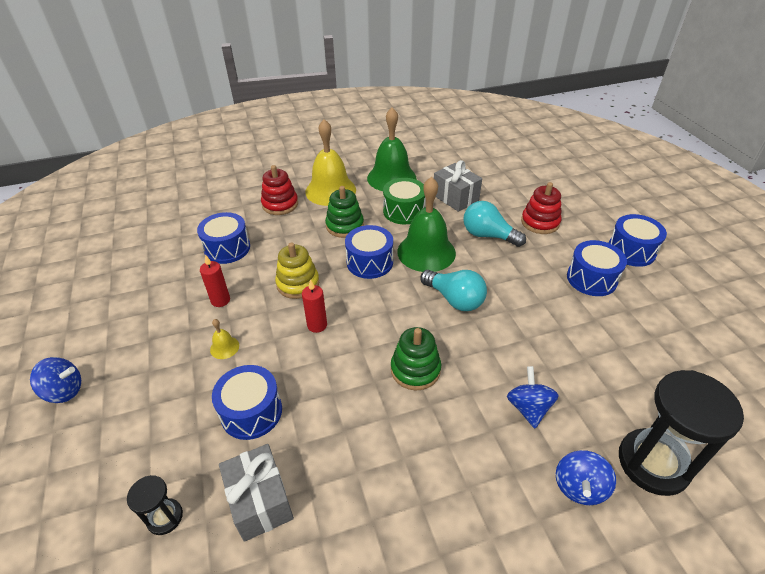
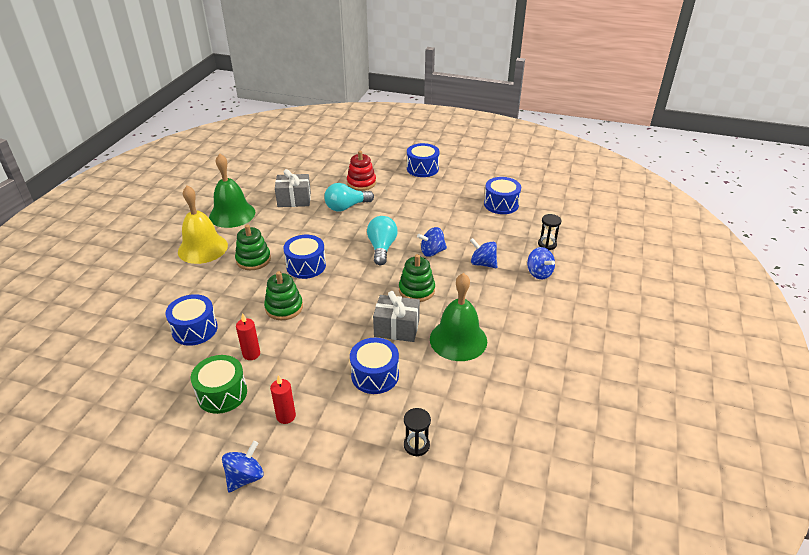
camera: 55 degrees left, 5 degrees down
(224, 347) = (303, 368): yellow bell -> none
(260, 501) = (444, 395): grey gift -> grey gift (396, 328)
(280, 204) = (181, 280): red stacking toy -> none
(298, 284) = (284, 307): yellow stacking toy -> green stacking toy
(317, 325) = (334, 315): red candle -> red candle (286, 416)
(404, 211) = (276, 227): green drum -> green drum (222, 393)
(426, 252) = (328, 238): green bell -> green bell (458, 340)
(454, 299) = (382, 248): turquoise light bulb -> turquoise light bulb turned 75 degrees counterclockwise
(495, 345) = (432, 252): none -> blue spinning top
(591, 279) = (425, 193): blue drum -> blue drum (501, 204)
(653, 463) = (547, 244): black hourglass -> black hourglass, size x0.48

